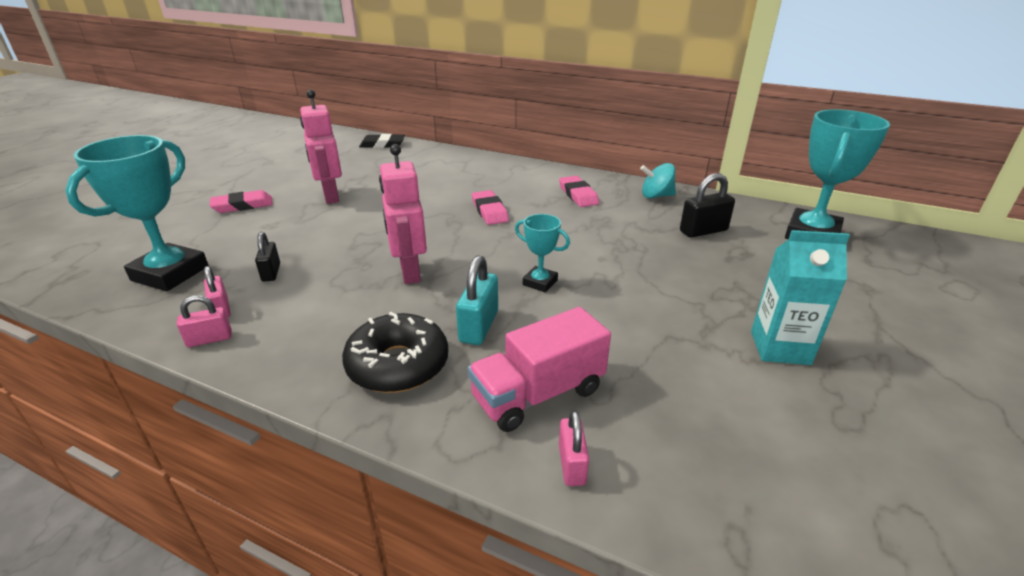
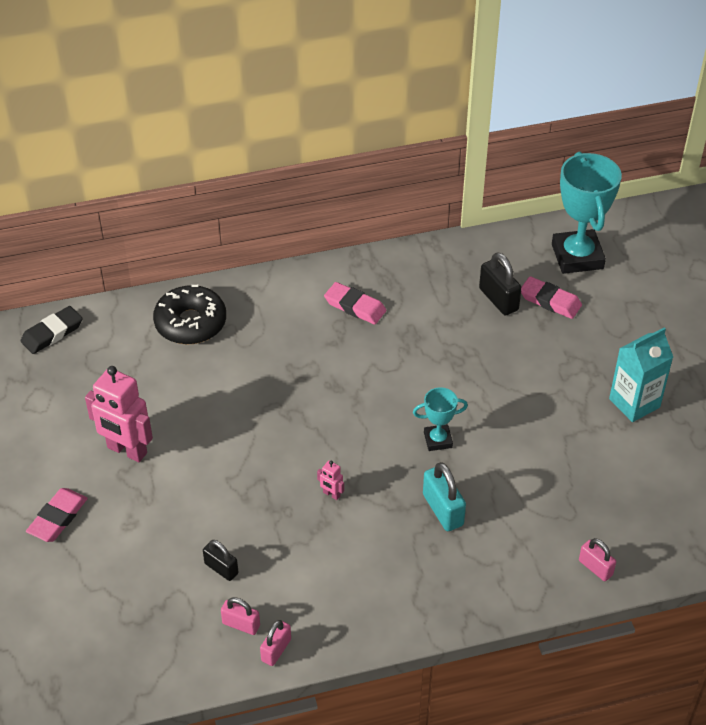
camera: 40 degrees left, 15 degrees up
(170, 273) = (137, 627): turquoise trophy -> none
(398, 365) = (430, 576): black donut -> black donut (190, 323)
(409, 273) = (331, 494): pink robot -> pink robot, size x0.42
(489, 211) = (304, 378): pink eraser -> pink eraser (550, 301)
(538, 394) = (534, 536): pink truck -> none
(656, 196) = (422, 268): turquoise spinning top -> none
(703, 231) = (498, 299): black padlock -> black padlock turned 60 degrees counterclockwise

